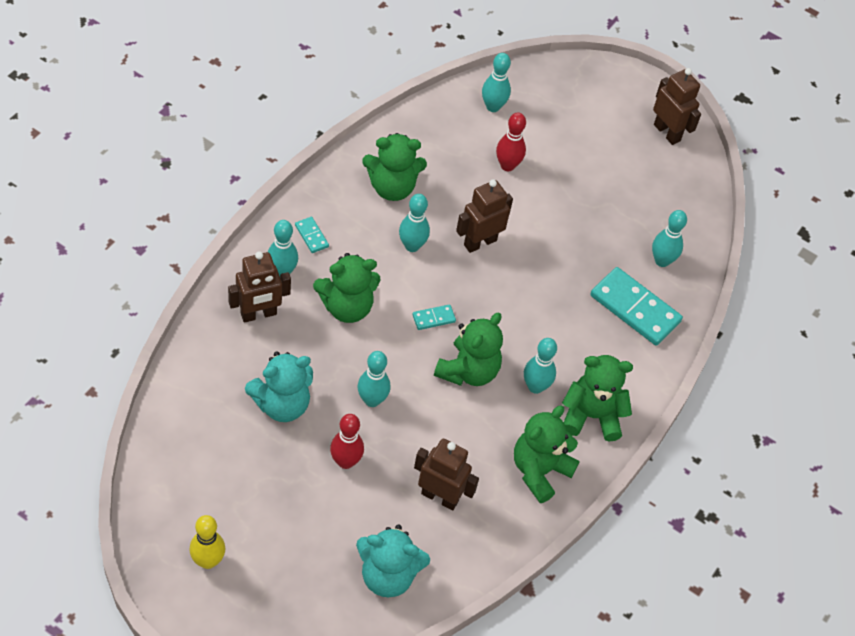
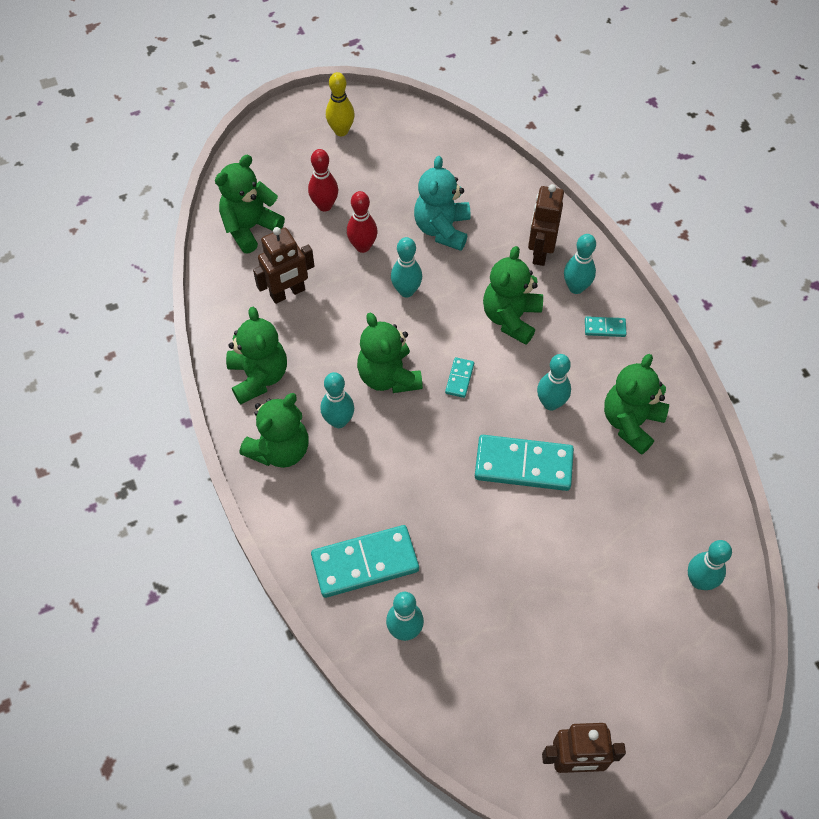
camera: 130 degrees right, 5 degrees up
(388, 575) = (250, 228): turquoise teddy bear -> green teddy bear
(480, 242) = (523, 465): brown robot -> turquoise domino
(507, 165) = (608, 547): red bowling pin -> red bowling pin (324, 205)

